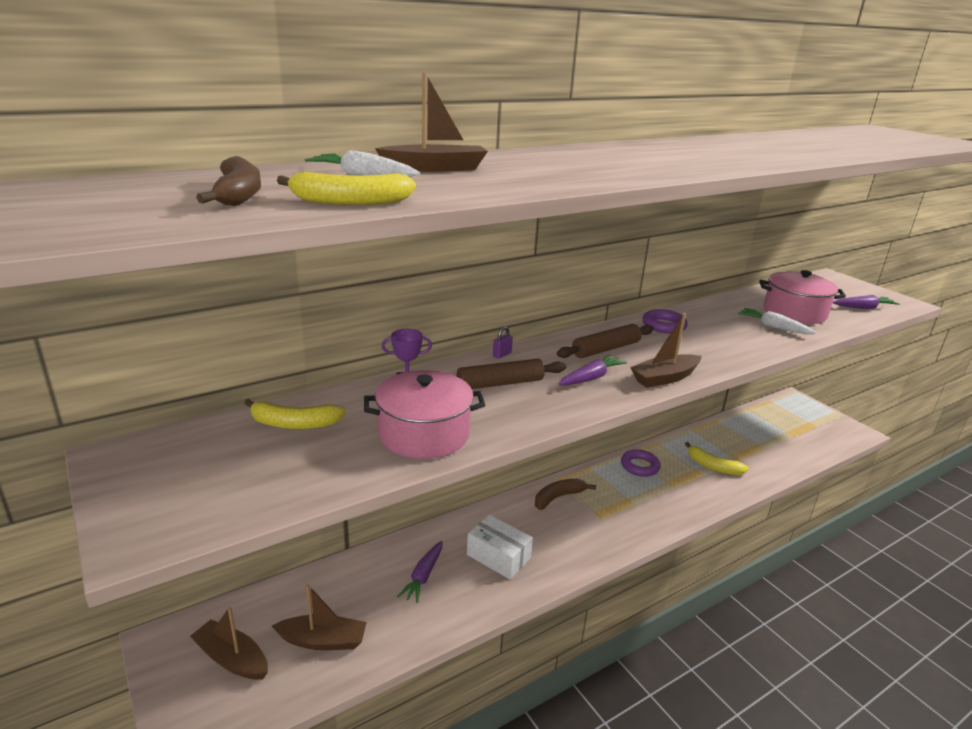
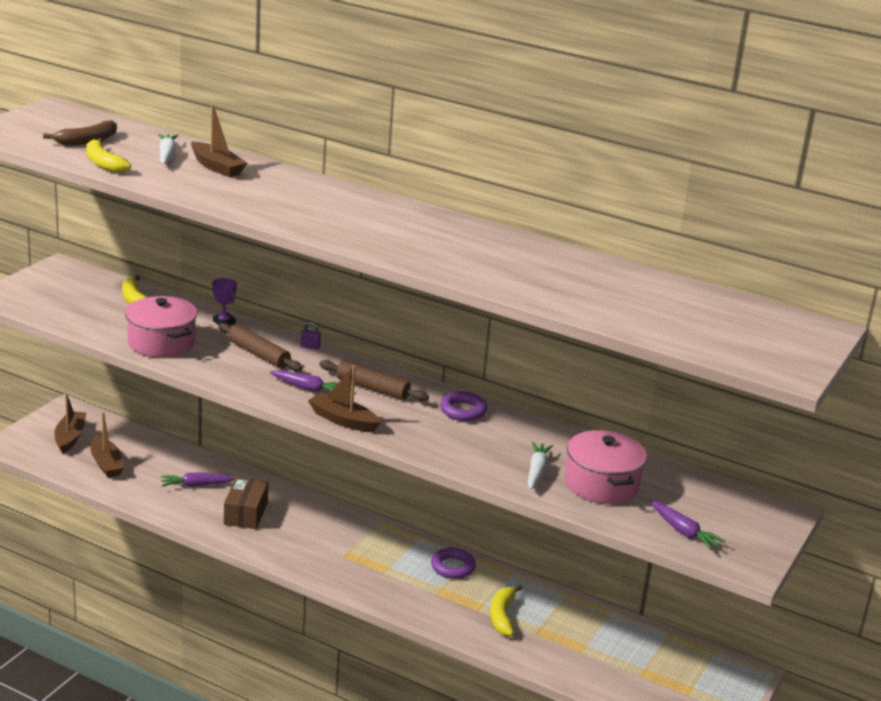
camera: 60 degrees right, 0 degrees up
(498, 556) = (246, 513): white box -> brown box
(558, 497) = (353, 527): brown banana -> none

